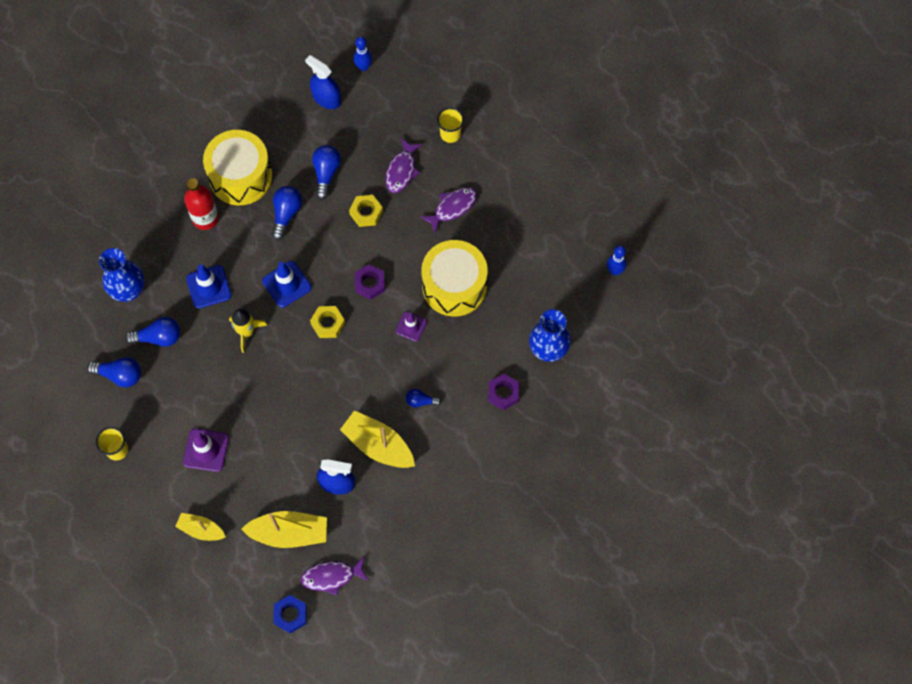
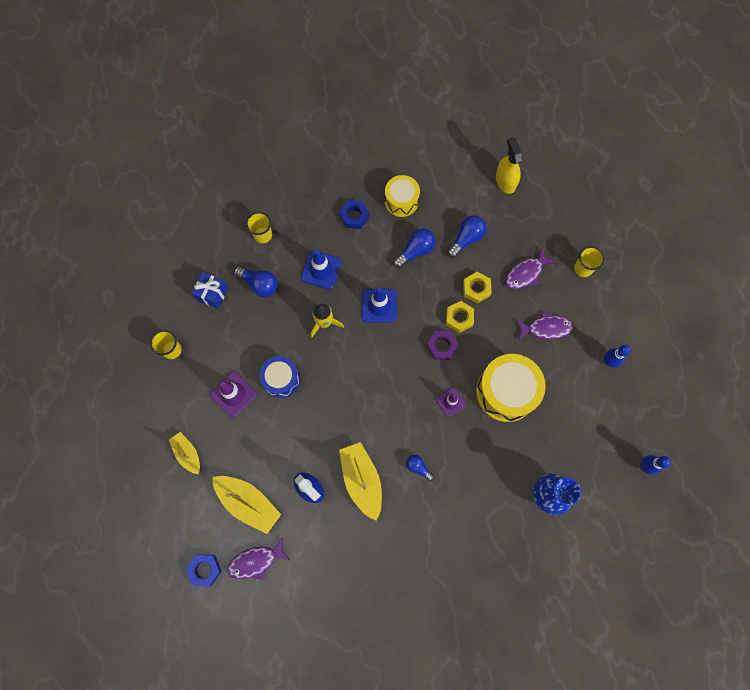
camera: 35 degrees right, 5 degrees up
(119, 375) = (213, 294): blue light bulb -> blue gift
(129, 290) = (263, 235): blue vase -> yellow cup
(205, 218) = (354, 216): red bottle -> blue nut
(240, 176) = (401, 201): yellow drum -> yellow drum, size x0.61
(242, 408) = (281, 379): none -> blue drum
(326, 98) = (505, 181): blue spray bottle -> yellow spray bottle
(328, 324) = (389, 357): yellow nut -> yellow nut (459, 318)
(332, 576) = (256, 561): purple fish -> purple fish turned 45 degrees counterclockwise
(363, 67) = (550, 175): blue bowling pin -> blue bowling pin (608, 361)
(503, 393) = (487, 506): purple nut -> none

